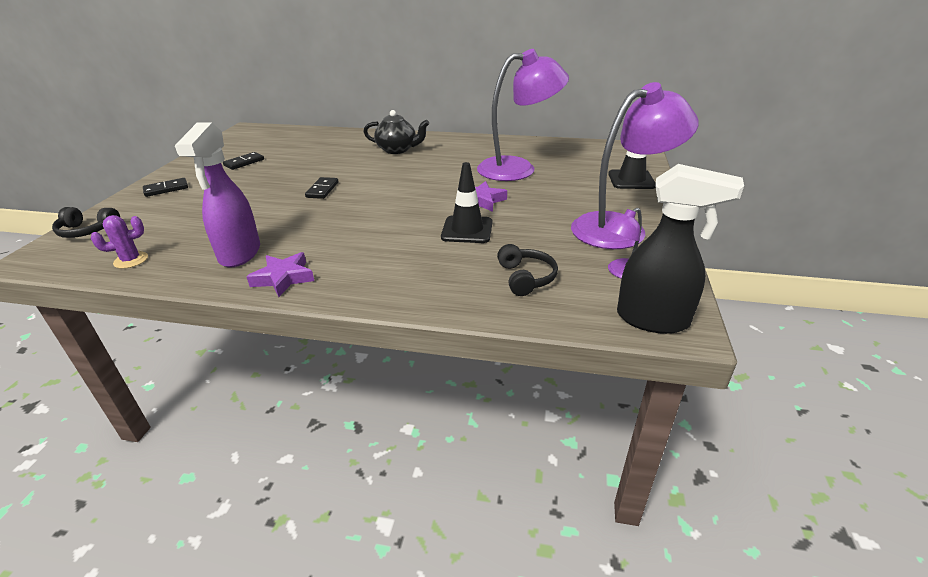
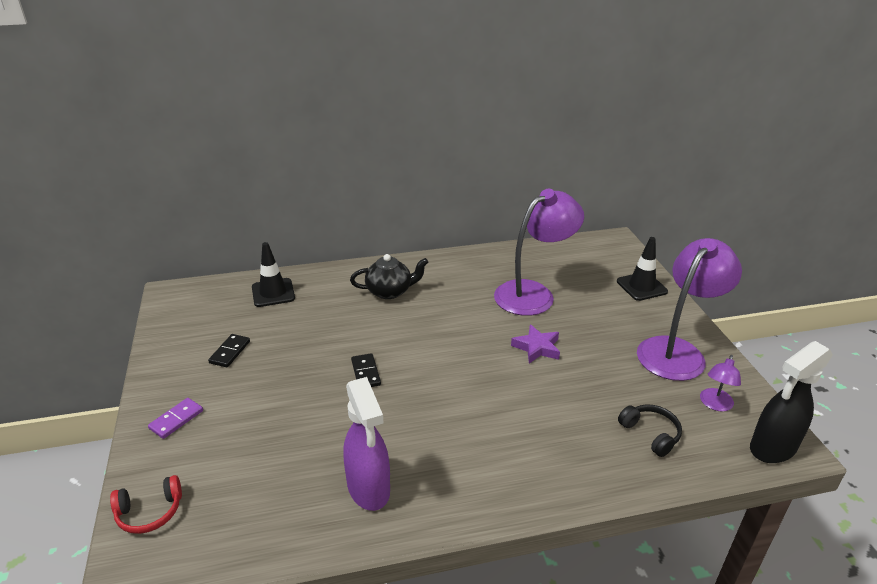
camera: 25 degrees left, 0 degrees up
(87, 231) = (149, 512): black headphones -> red headphones
(131, 260) = (256, 536): purple cactus -> none
(166, 189) = (176, 420): black domino -> purple domino
(283, 278) = (444, 504): purple star -> none
(467, 230) = (556, 390): black traffic cone -> black traffic cone (273, 293)
(653, 320) = (772, 448): black spray bottle -> black spray bottle turned 150 degrees clockwise

